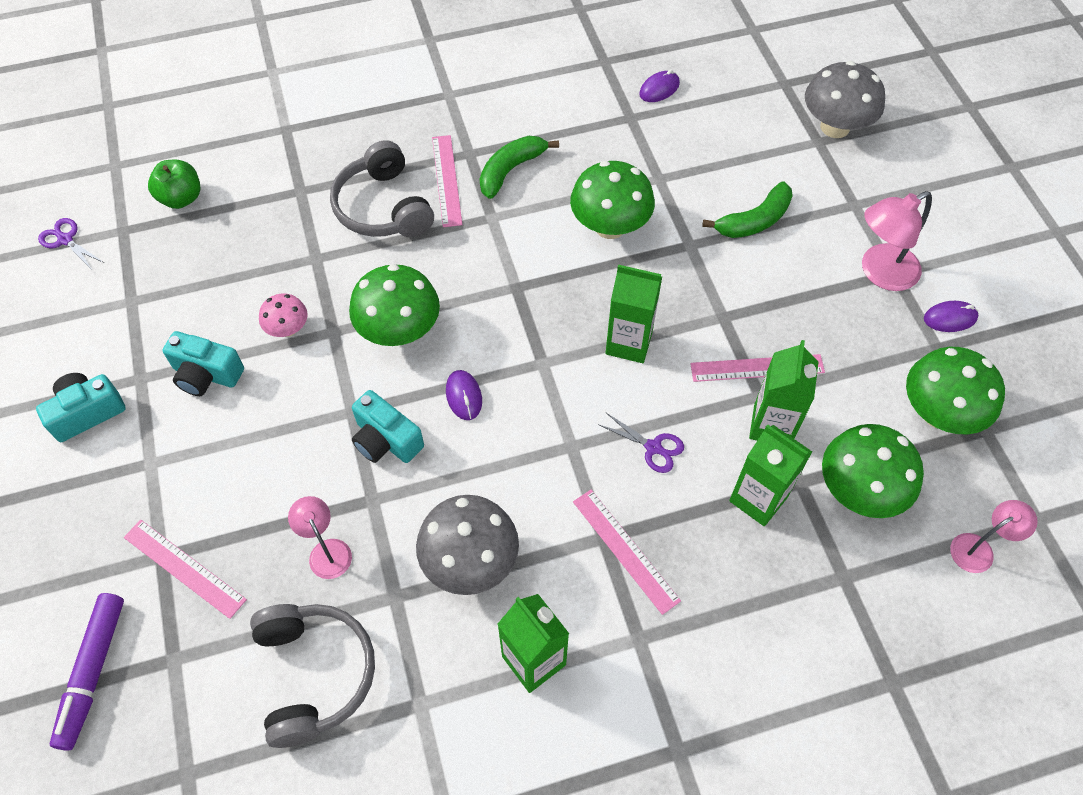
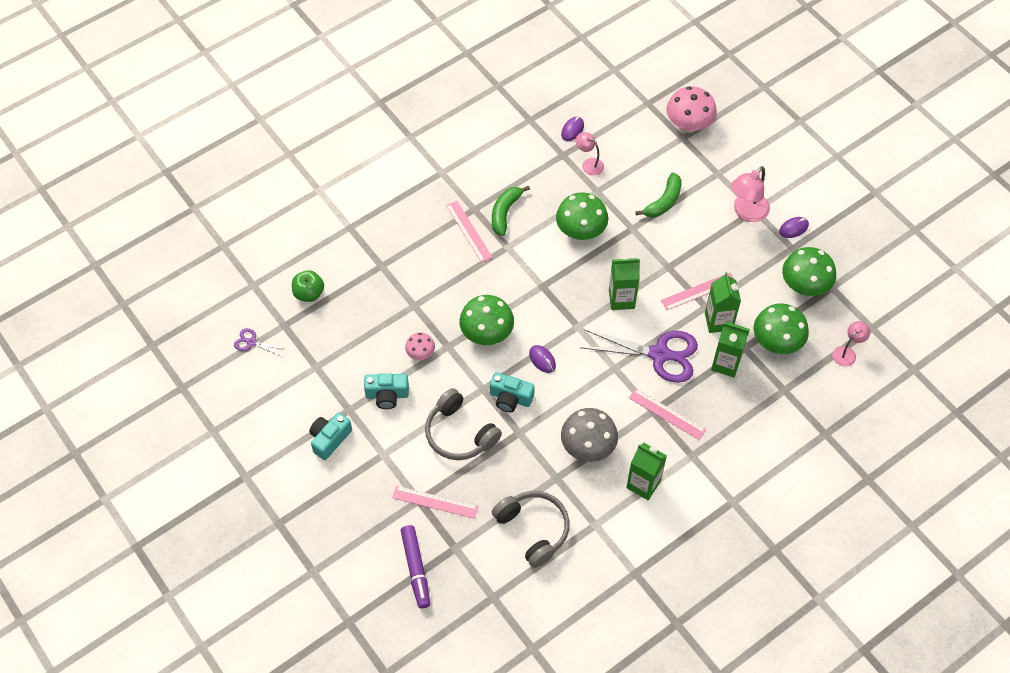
camera: 20 degrees left, 0 degrees up
(326, 550) = (508, 467): pink lamp -> pink lamp (589, 164)
(383, 207) = (438, 261): grey headphones -> grey headphones (459, 434)
(653, 447) = (659, 354): purple scissors -> purple scissors, size x2.25
(835, 127) = (688, 125): grey mushroom -> pink mushroom

